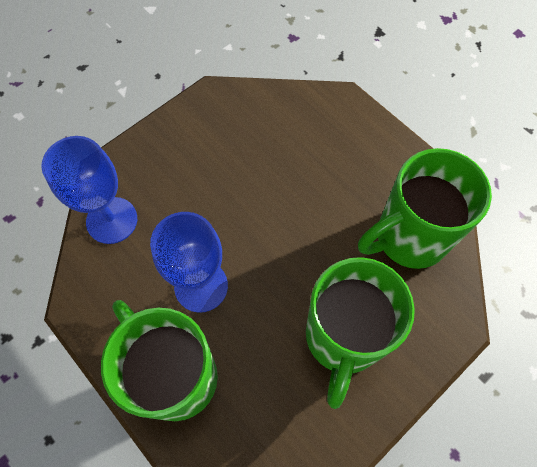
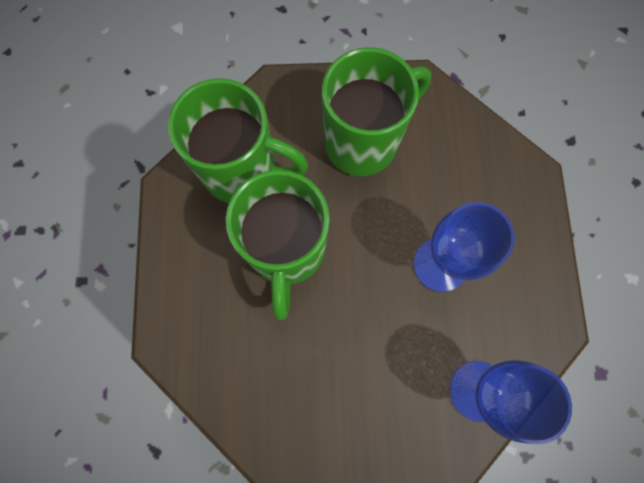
camera: 140 degrees left, 10 degrees up
(175, 375) = (508, 211): green mug -> green mug (287, 251)

